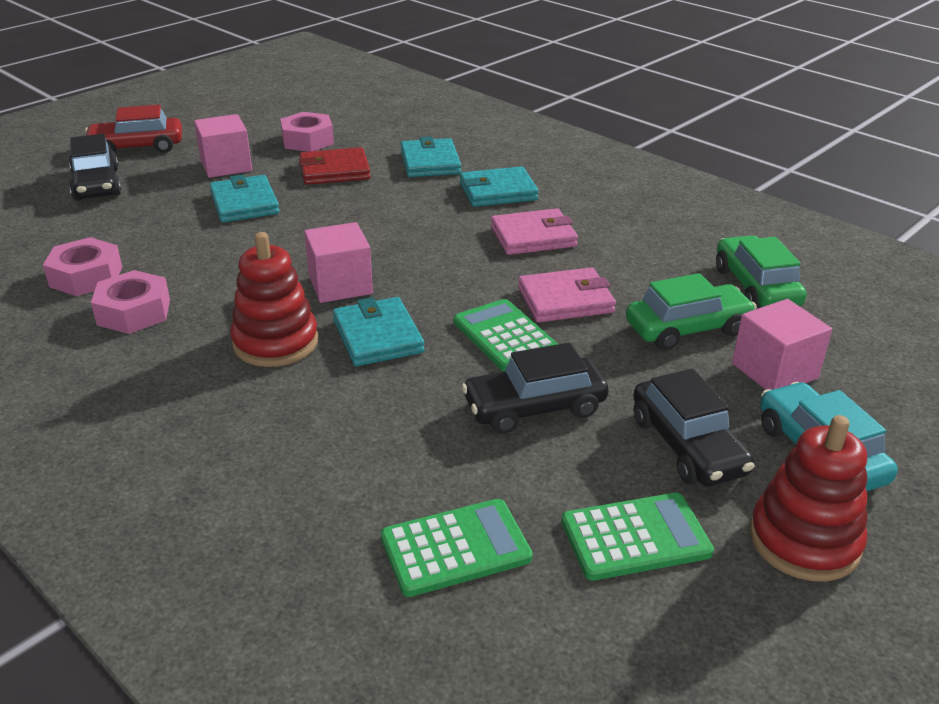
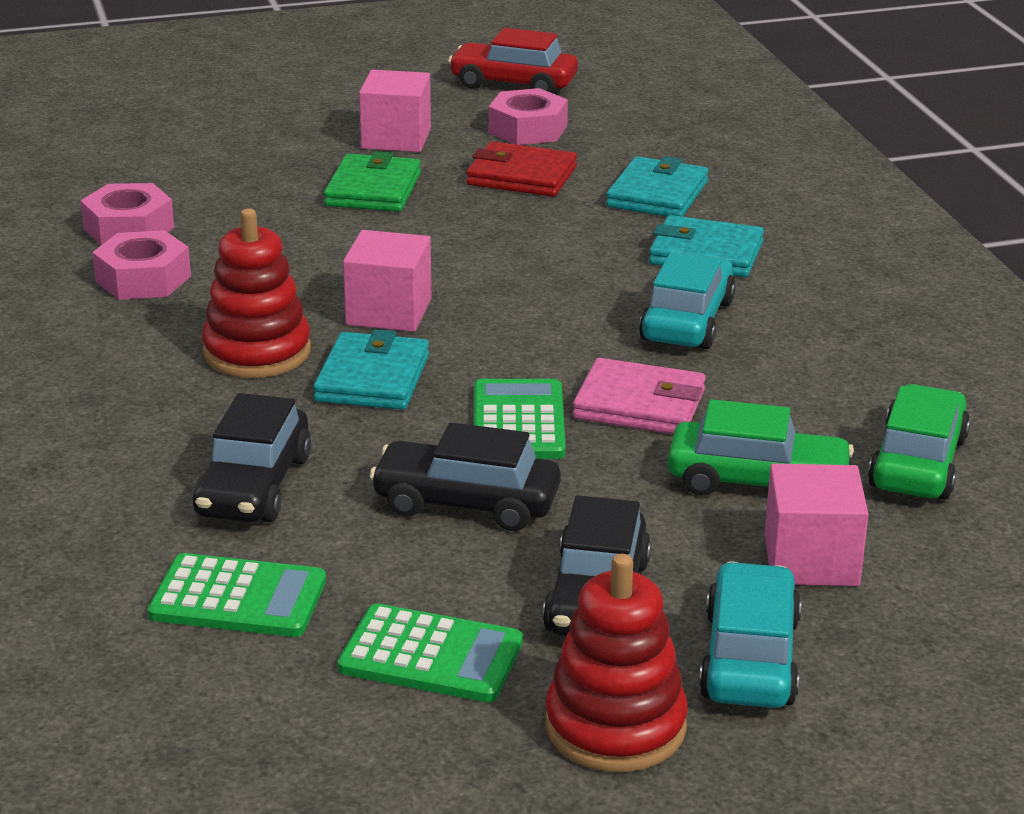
camera: 30 degrees right, 5 degrees down
(97, 184) = (230, 126): black car -> black car (254, 486)
(137, 147) = (313, 92): red car -> red car (513, 84)
(244, 203) = (373, 190): turquoise wallet -> green wallet
(533, 236) = (687, 321): pink wallet -> turquoise car

